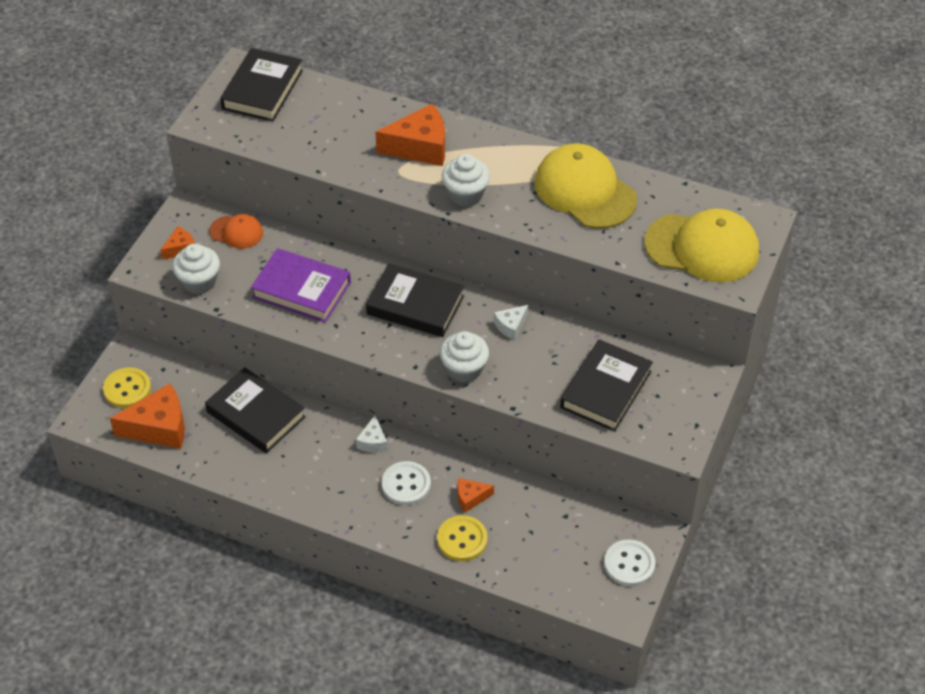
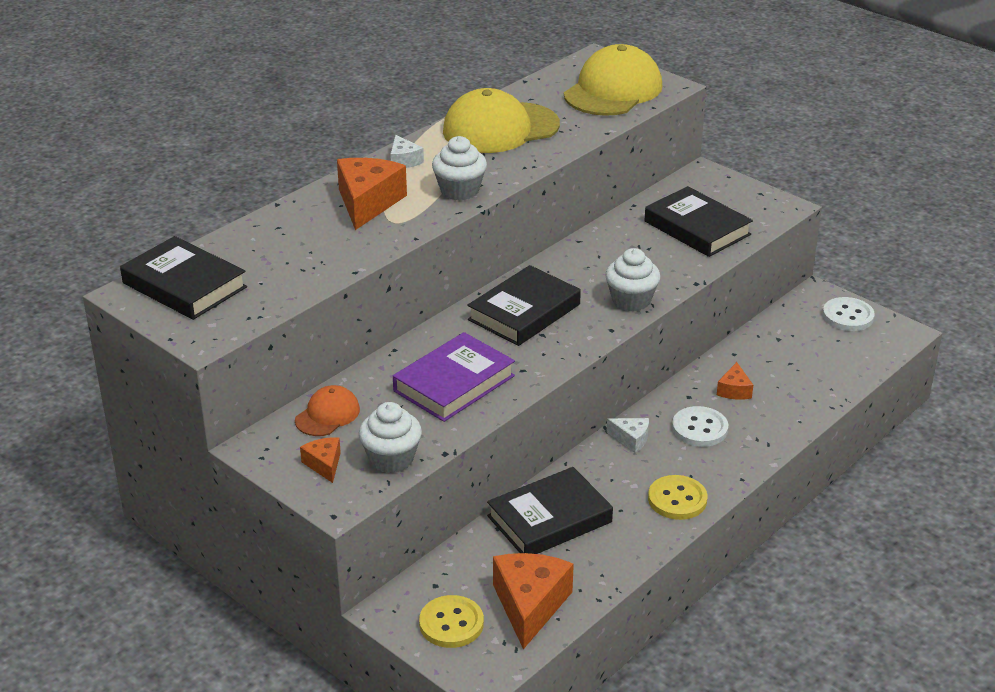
camera: 70 degrees left, 15 degrees down
(462, 539) = (785, 407): yellow button -> yellow button (677, 499)
(511, 326) = (587, 261): white cheese -> white cheese (404, 161)

